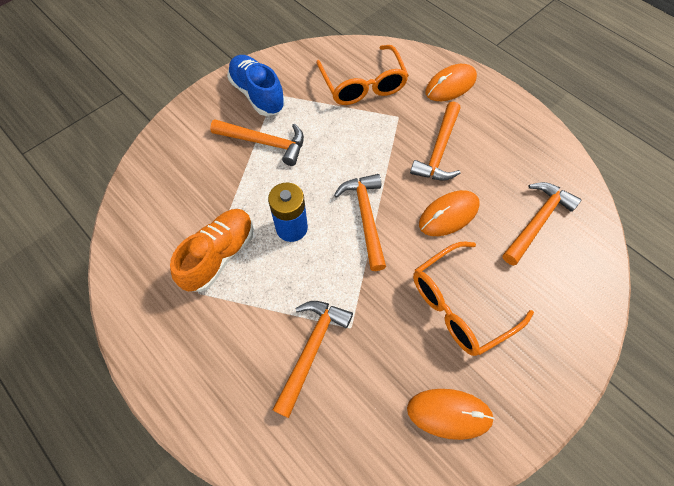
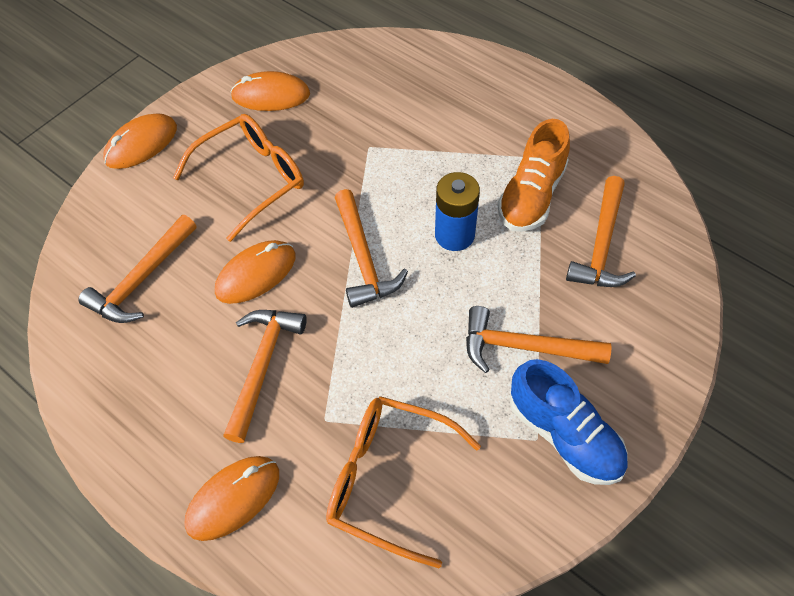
camera: 175 degrees right, 5 degrees down
(311, 349) = (406, 125): orange hammer -> orange hammer (601, 245)
(363, 85) = (388, 479): orange glasses -> orange glasses turned 45 degrees counterclockwise
(575, 363) = (141, 144): none -> orange mouse

